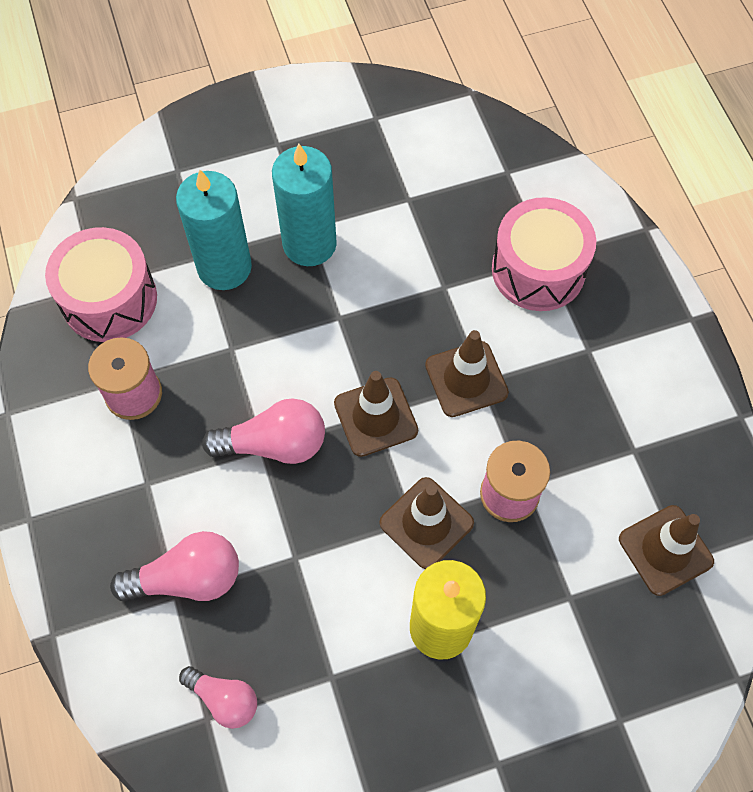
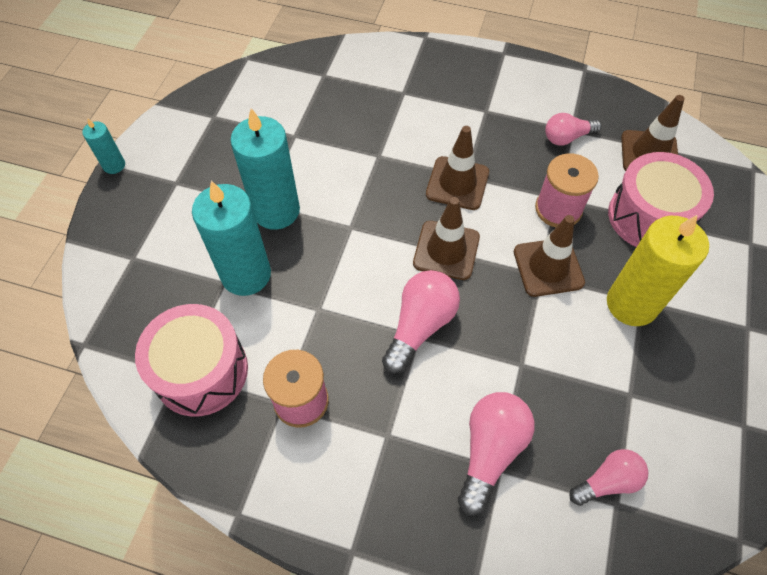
camera: 55 degrees left, 5 degrees down
(258, 84) = (114, 165): none -> turquoise candle
(538, 269) = (409, 101): pink drum -> pink drum (649, 217)
(617, 451) = (567, 137): none -> pink light bulb

